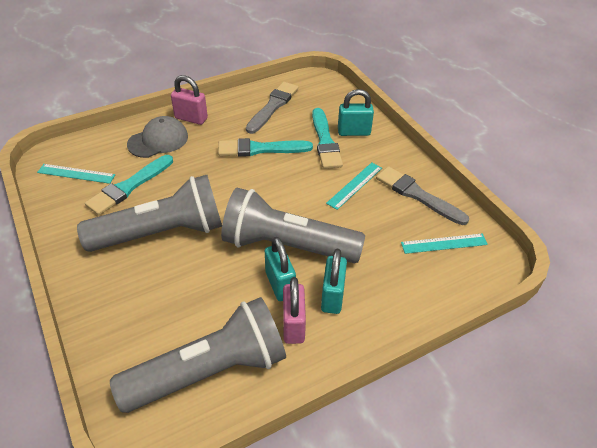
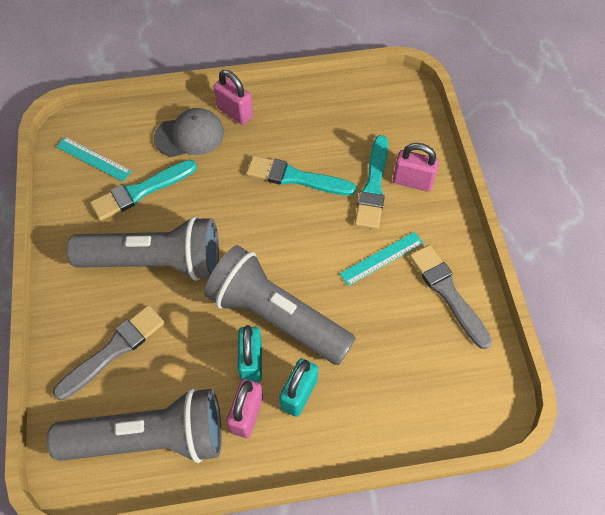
camera: 20 degrees right, 15 degrees up
(273, 106) = (333, 118): grey brush -> grey brush (114, 350)
(354, 132) = (412, 181): turquoise padlock -> pink padlock
(444, 244) = (448, 366): turquoise ruler -> none

